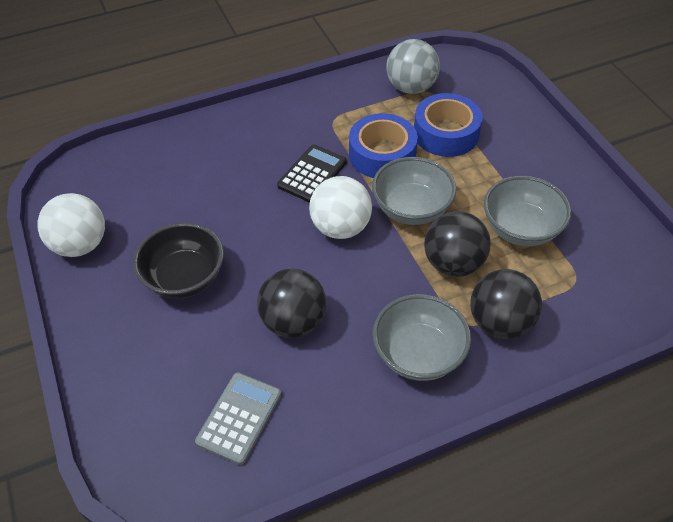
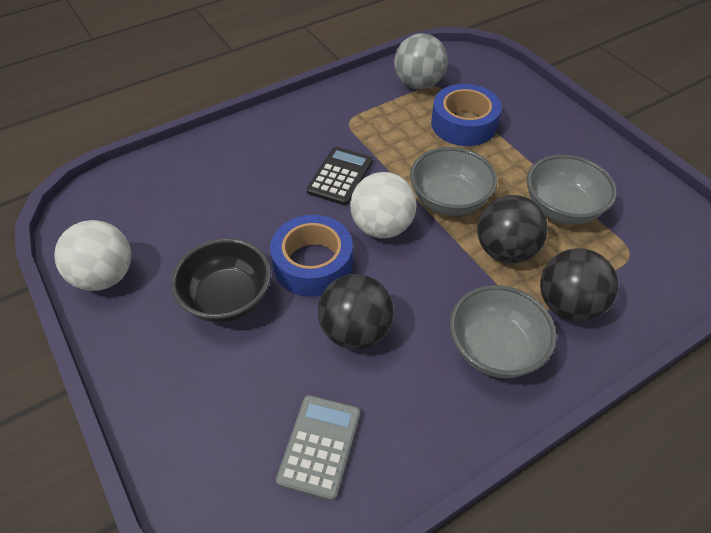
camera: 10 degrees left, 0 degrees up
(382, 154) = (406, 150): blue tape -> blue tape (313, 264)

